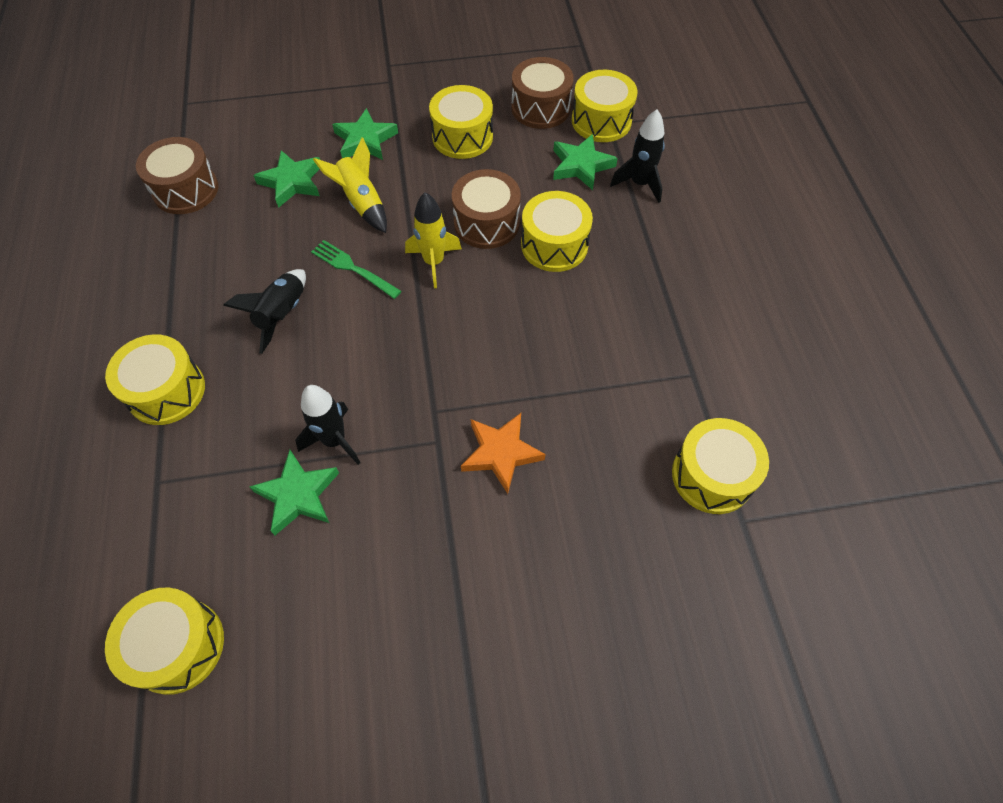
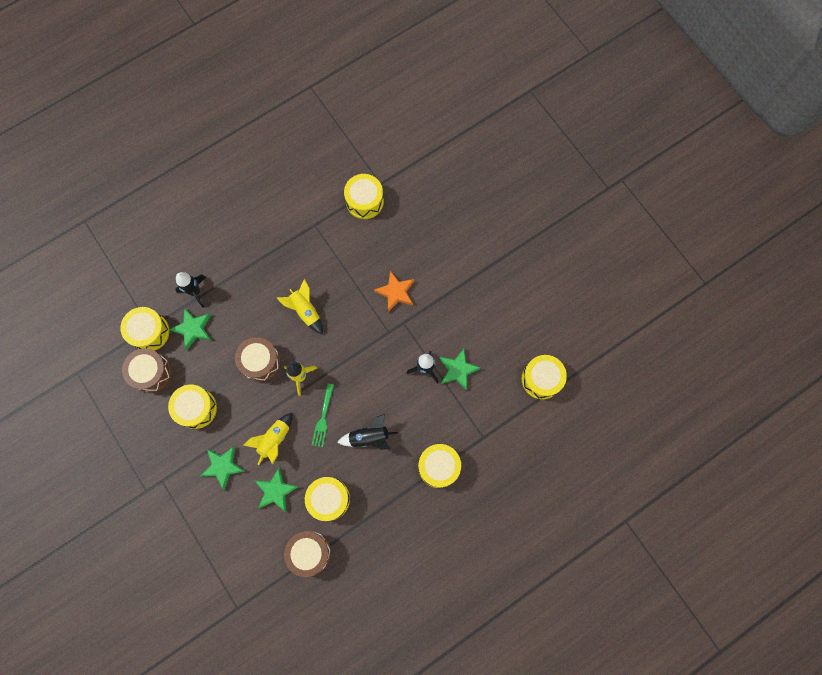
camera: 115 degrees left, 15 degrees up
(538, 306) = (305, 311): none -> yellow rocket
(554, 245) = (261, 319): yellow drum -> yellow drum (329, 499)

